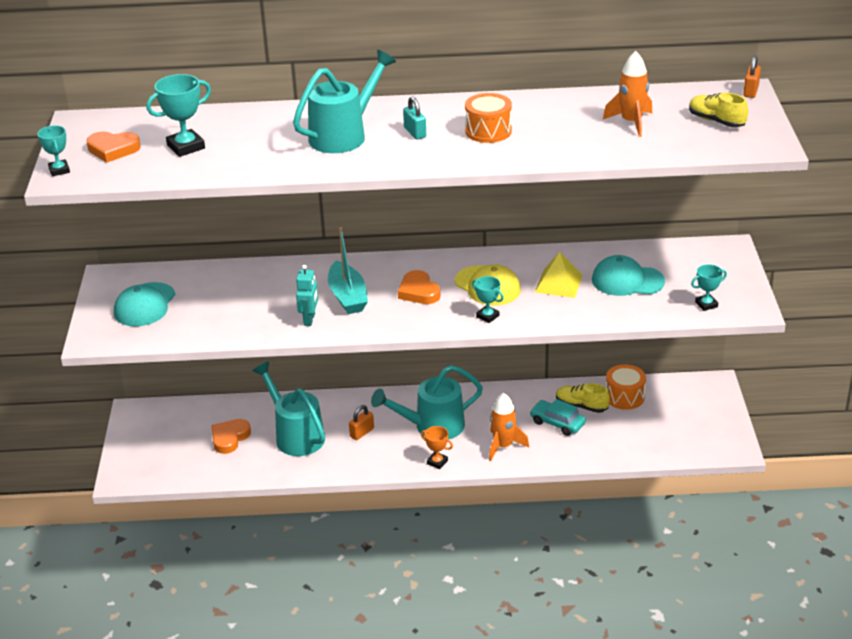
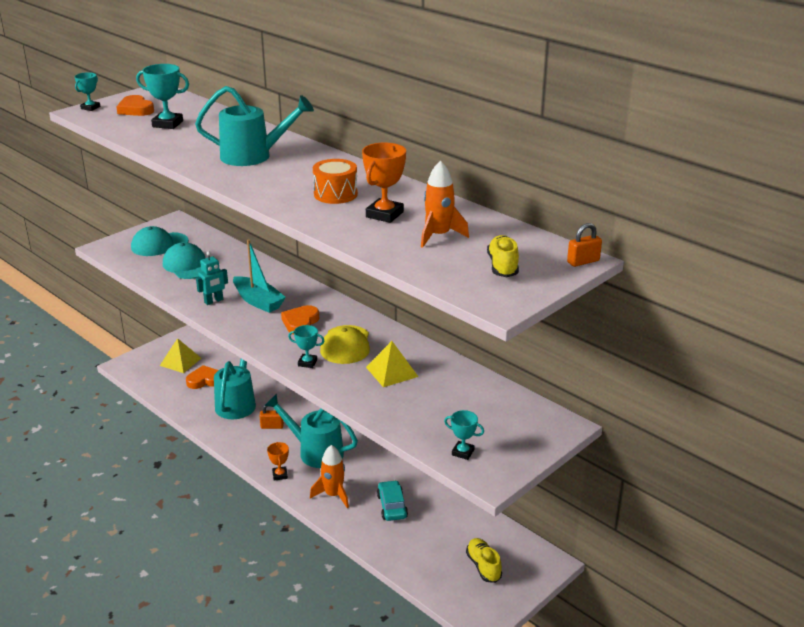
camera: 45 degrees right, 5 degrees down
(174, 438) = (180, 362): none -> yellow pyramid
(347, 297) = (258, 301): turquoise boat -> turquoise boat turned 75 degrees counterclockwise
(415, 133) = (293, 174): turquoise padlock -> none
(487, 316) = (307, 363): turquoise trophy -> turquoise trophy turned 75 degrees counterclockwise
(560, 127) = (384, 214): none -> orange trophy
(581, 406) = (427, 507): yellow shoe -> yellow shoe (483, 566)
(624, 397) = (467, 523): orange drum -> none
(627, 281) = (440, 399): turquoise cap -> turquoise cap (187, 265)

